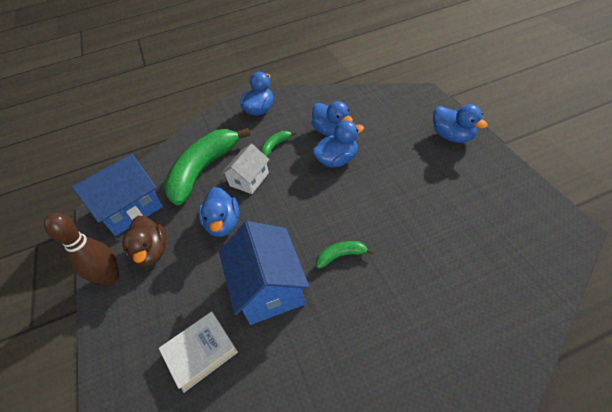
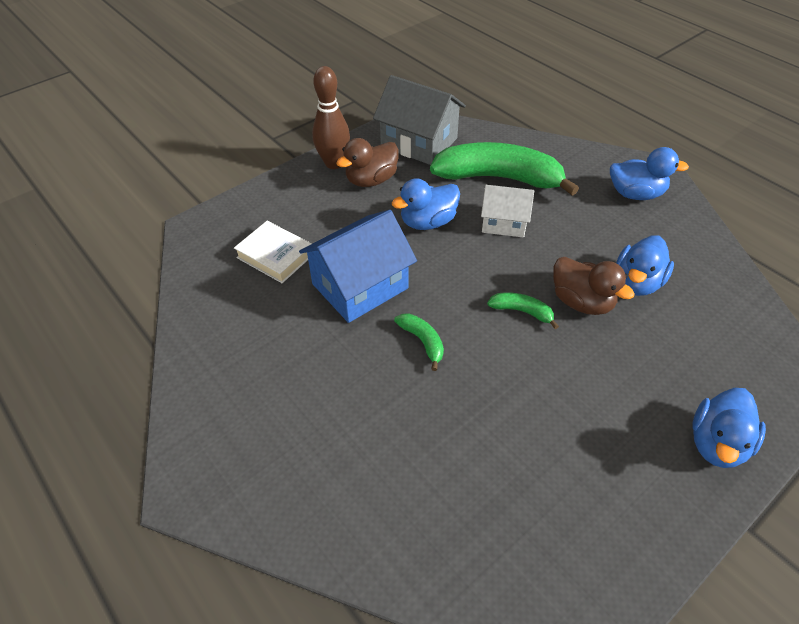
camera: 65 degrees right, 0 degrees up
(130, 208) = (419, 142): blue house -> grey house
(275, 146) = (574, 230): green banana -> green banana (522, 311)
(337, 160) = (581, 302): blue duck -> brown duck

